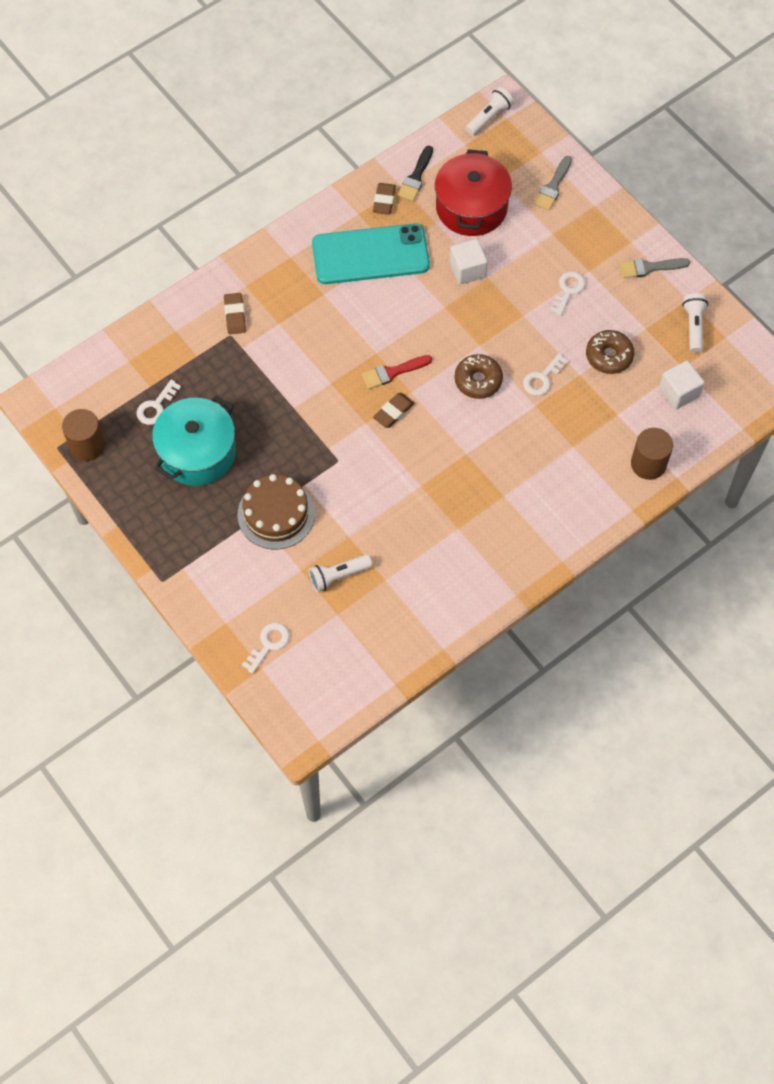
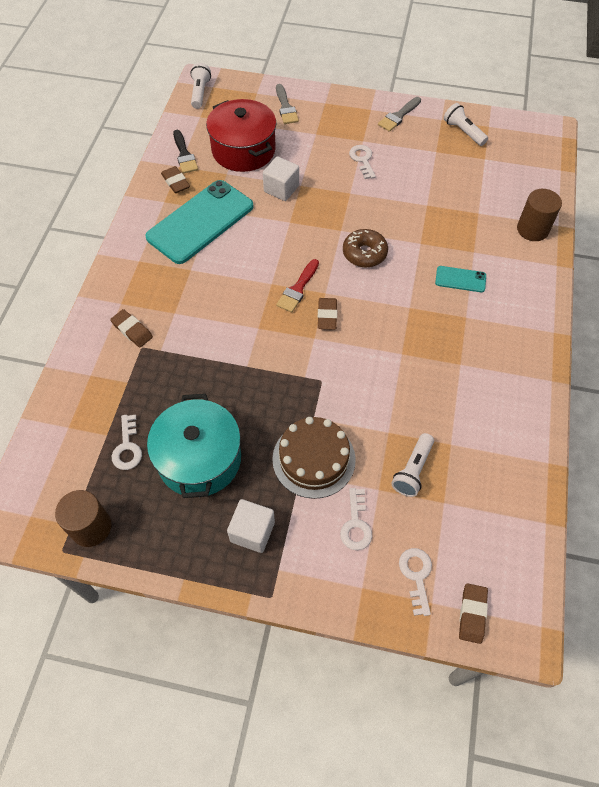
camera: 40 degrees left, 5 degrees down
(281, 696) = (472, 614): none -> brown eraser
(534, 461) = (460, 279): none -> turquoise phone
(542, 378) = (406, 223): white key -> white key (356, 524)
(609, 356) = (432, 181): brown donut -> none
(679, 392) = (499, 174): white cube -> white cube (252, 532)

